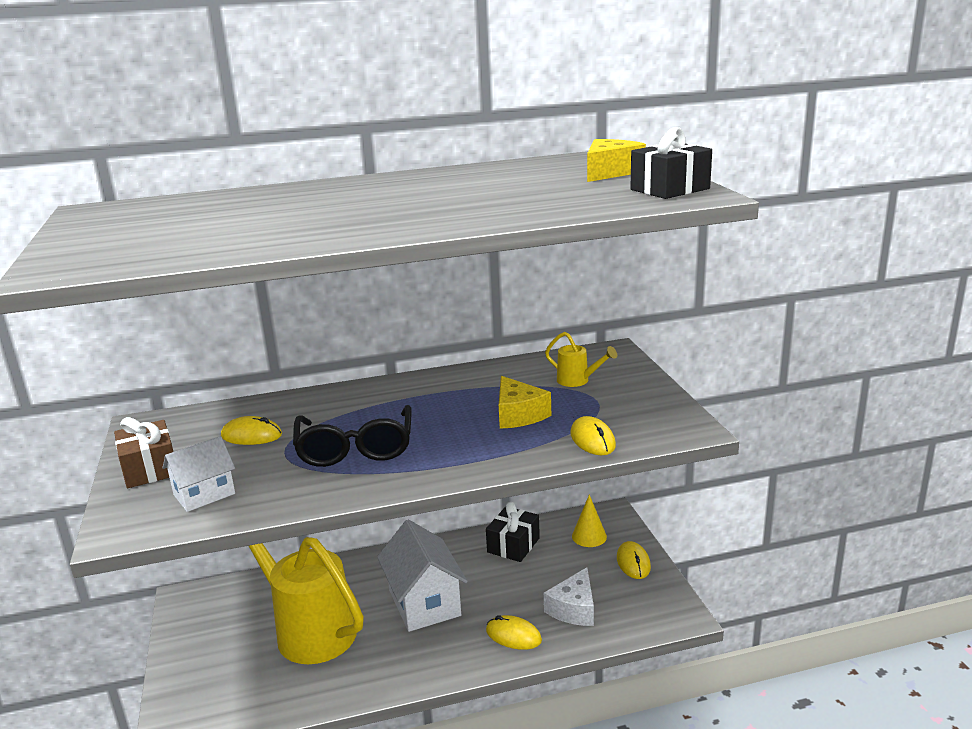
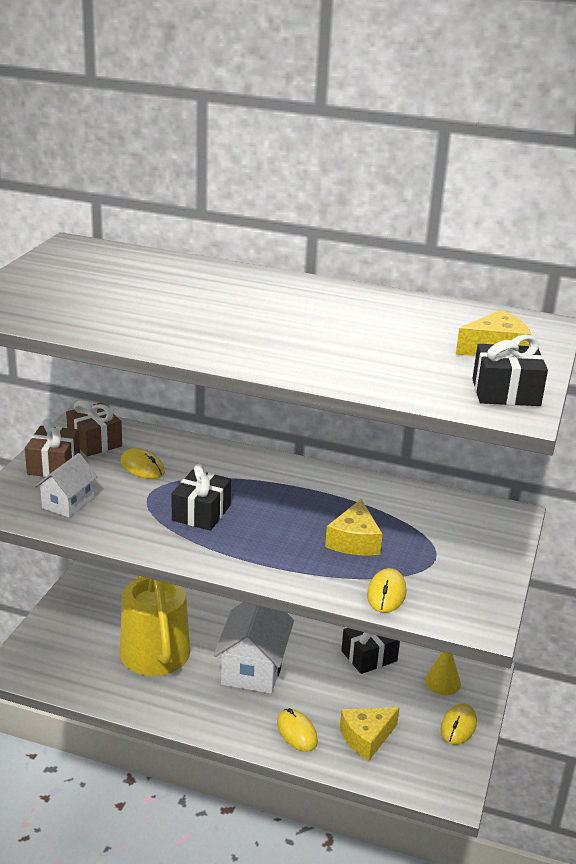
camera: 30 degrees right, 5 degrees up
(174, 434) = (94, 442): none -> brown gift
(204, 494) = (68, 503): white house -> white house turned 60 degrees counterclockwise
(355, 448) = (201, 513): black glasses -> black gift
(574, 609) = (366, 738): white cheese -> yellow cheese
(578, 381) = (442, 531): yellow watering can -> none

